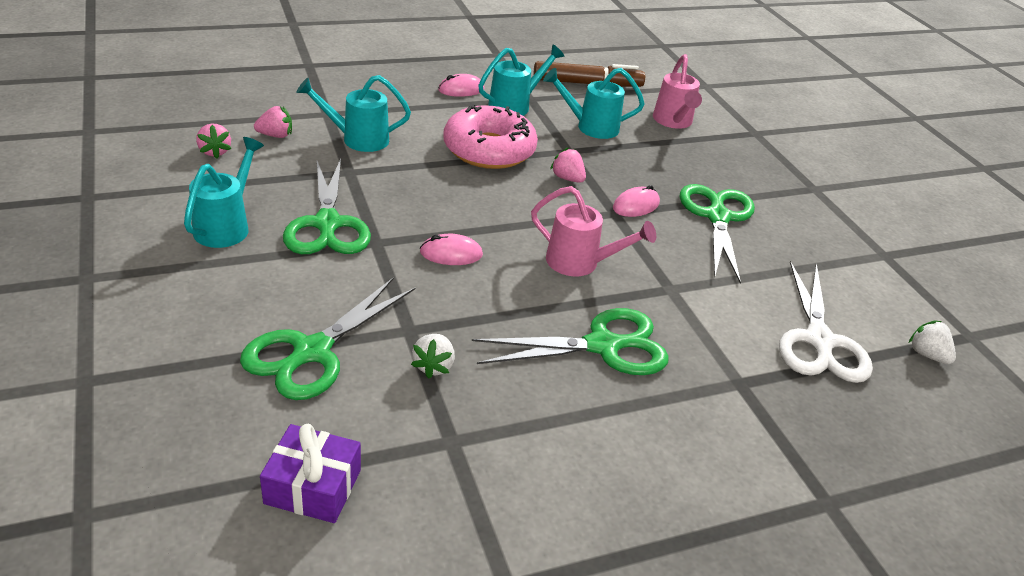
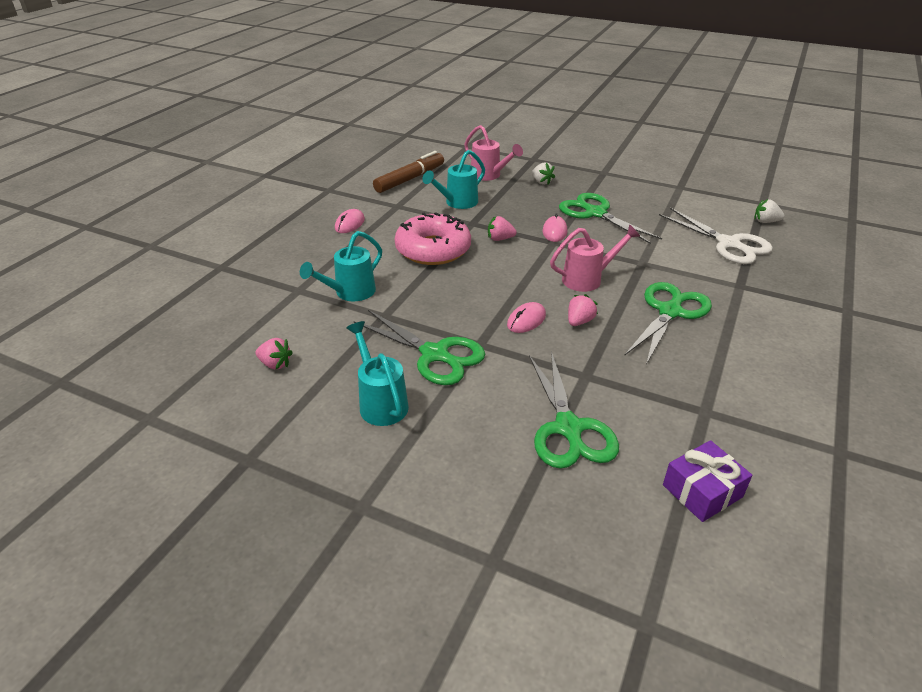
camera: 40 degrees left, 0 degrees up
(275, 135) = (294, 326): pink strawberry -> pink strawberry (579, 321)
(433, 366) = (630, 383): white strawberry -> white strawberry (541, 182)
(514, 106) = (397, 215): turquoise watering can -> none

